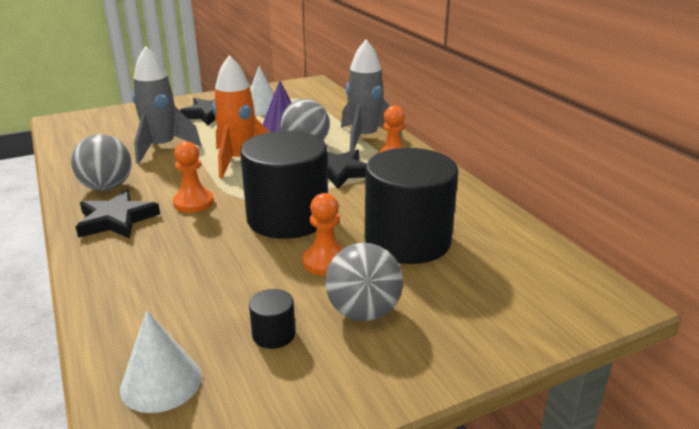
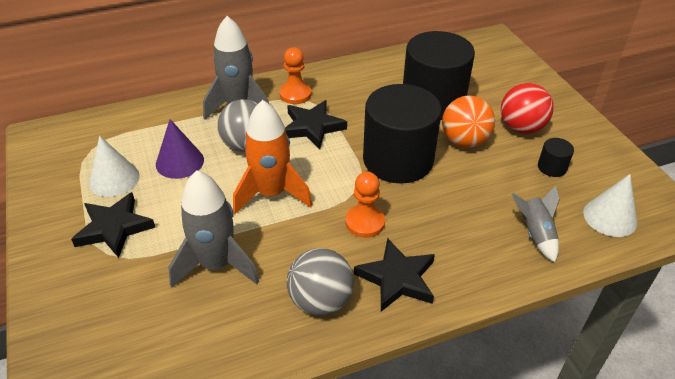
camera: 85 degrees left, 15 degrees up
(148, 308) = (535, 234): none -> grey rocket
(325, 262) = (464, 141): orange pawn -> orange ball
(363, 312) = (521, 128): grey ball -> red ball

